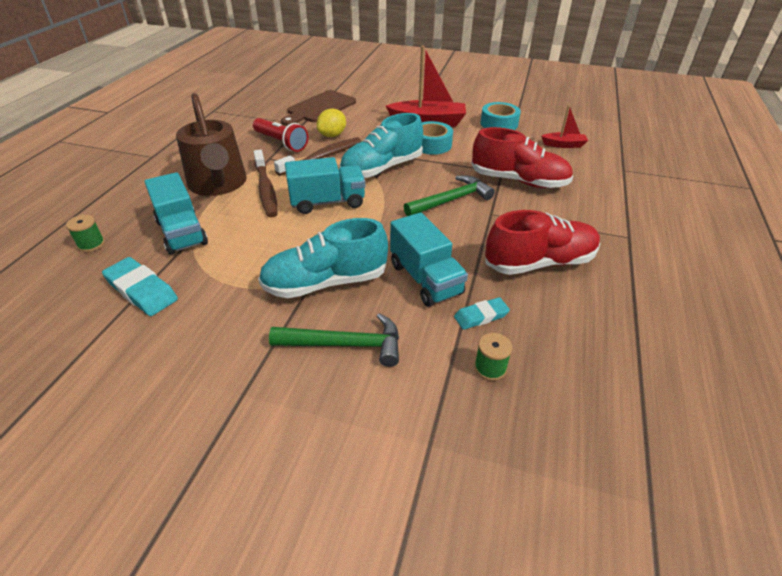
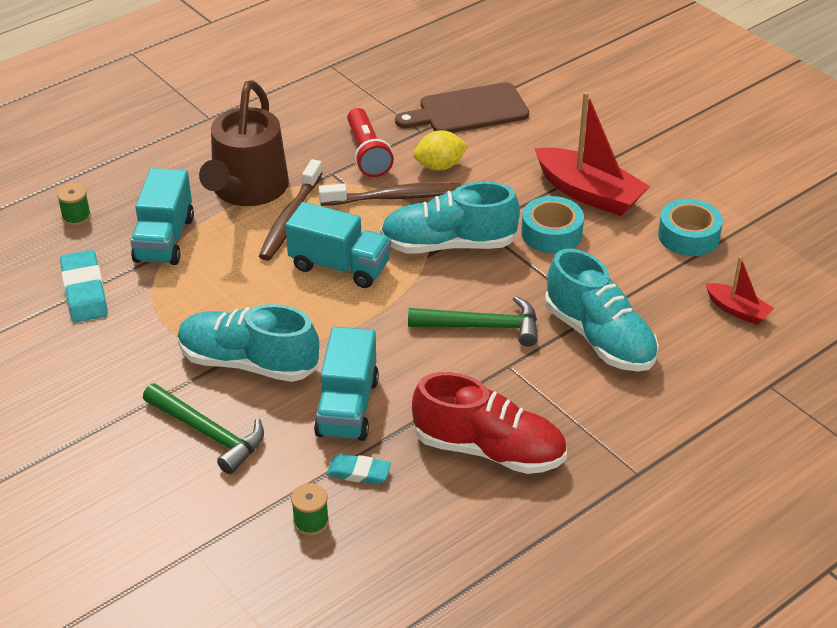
camera: 35 degrees right, 0 degrees up
(519, 181) = (599, 338): red shoe -> turquoise shoe

